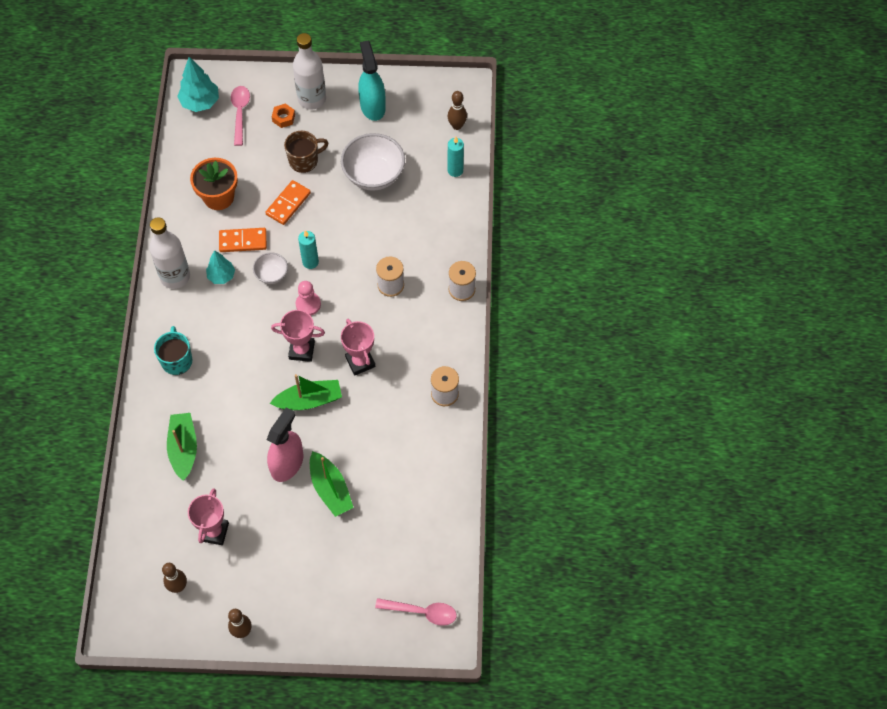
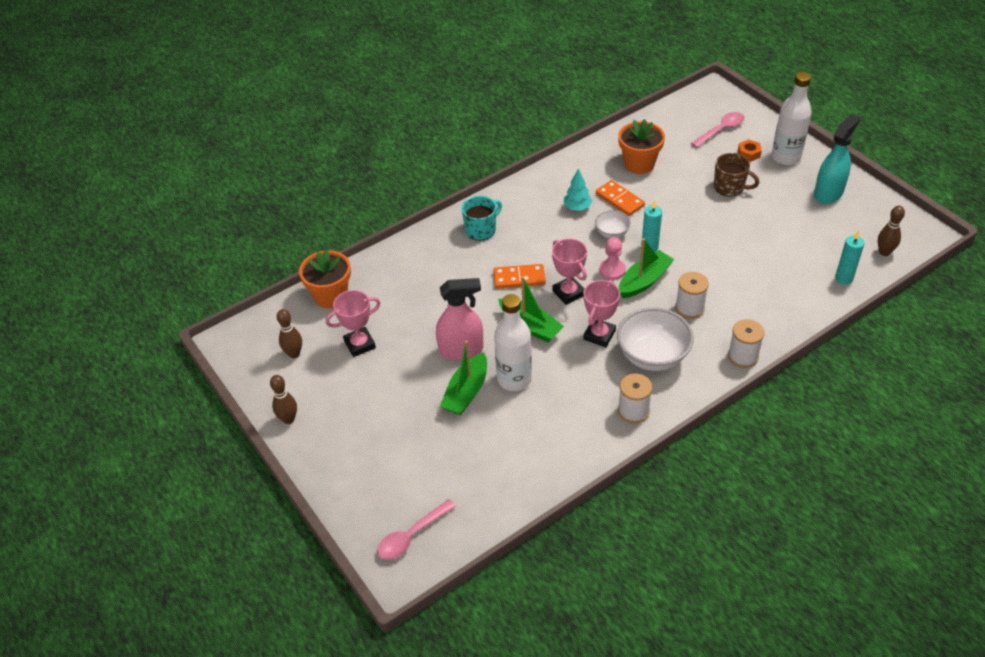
camera: 55 degrees right, 15 degrees down
(141, 520) = (331, 296): none -> orange flower pot
(175, 276) = (547, 184): white bottle -> white bottle (514, 379)
(183, 449) = (412, 281): green boat -> green boat (644, 281)
(200, 102) = (701, 106): turquoise tree -> none
(288, 204) = (682, 203): orange domino -> orange domino (519, 278)
(374, 175) = (771, 233): white bowl -> white bowl (652, 356)
(422, 612) = (412, 535): pink spoon -> pink spoon turned 75 degrees clockwise

